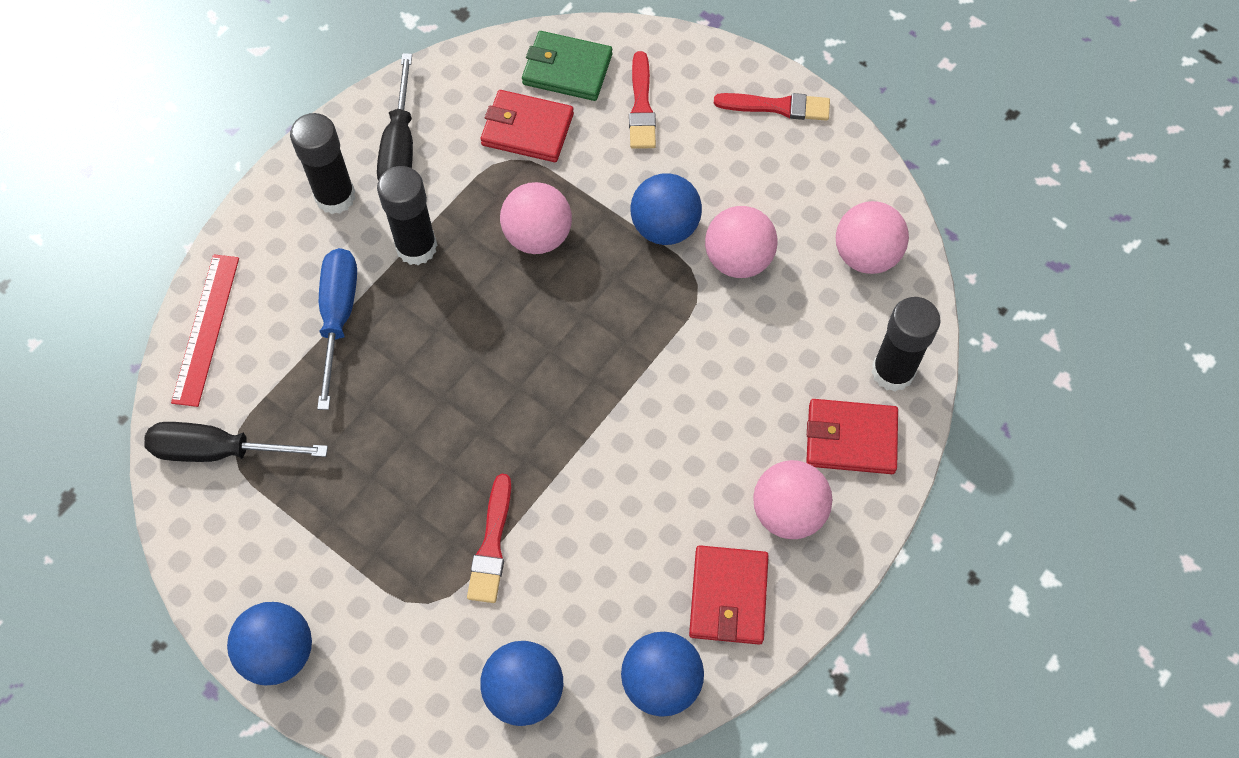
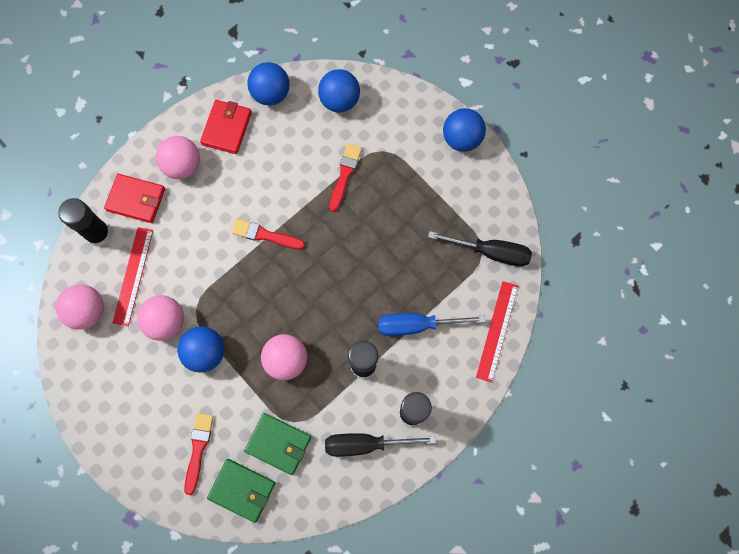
camera: 170 degrees left, 10 degrees up
(338, 317) = (416, 325): blue screwdriver -> blue screwdriver turned 75 degrees clockwise
(400, 148) = (365, 444): black screwdriver -> black screwdriver turned 105 degrees counterclockwise
(527, 129) = (278, 444): red wallet -> green wallet
(777, 107) = (107, 432): red brush -> red brush (265, 235)
(813, 317) = (133, 276): none -> red ruler

